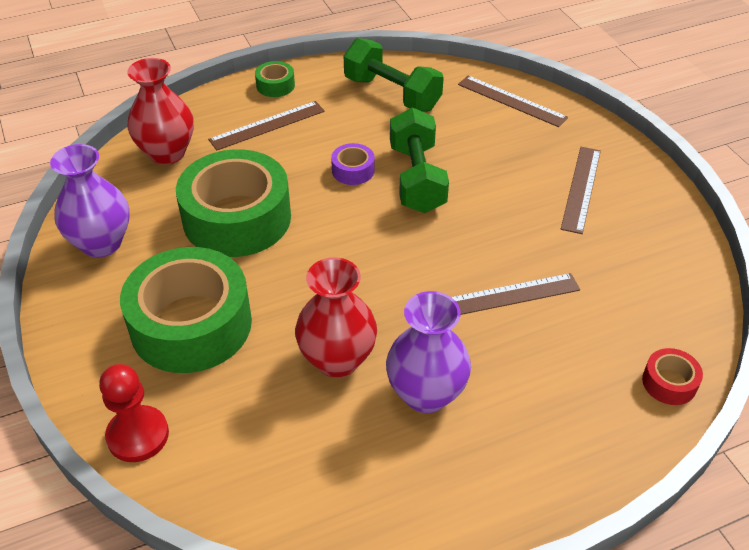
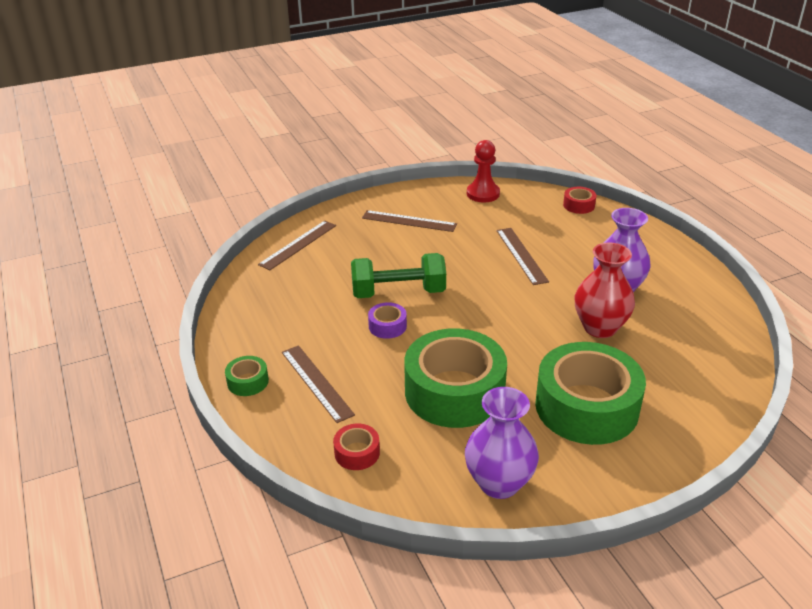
camera: 90 degrees left, 10 degrees down
(138, 435) = (704, 423): red pawn -> red pawn (483, 194)
(167, 153) = (357, 453): red vase -> red tape
(392, 94) = (277, 306): green dumbbell -> none

